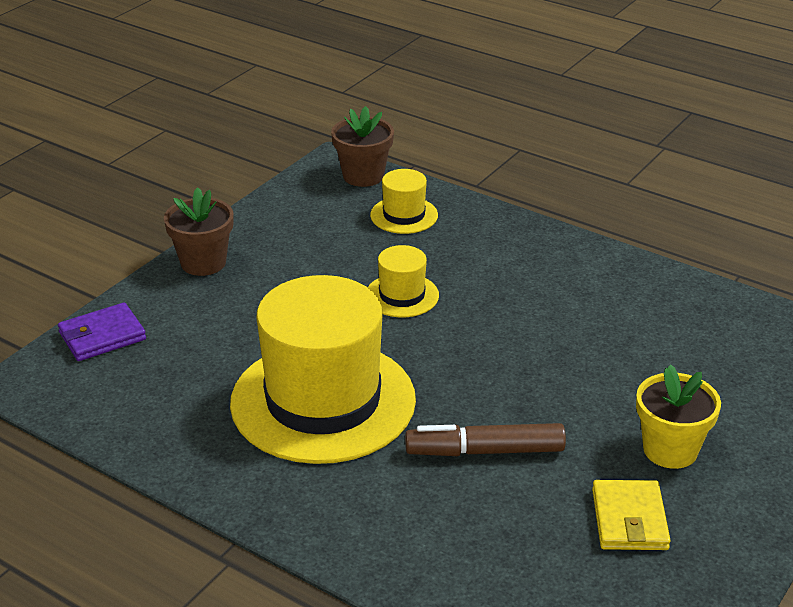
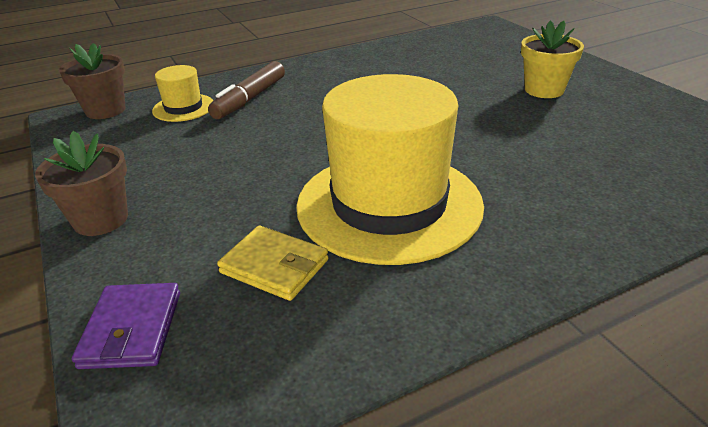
camera: 60 degrees left, 0 degrees up
(402, 295) = (284, 133): yellow hat -> none
(485, 451) = (507, 149): brown marker -> brown marker (250, 99)
(629, 519) = (610, 119): yellow wallet -> yellow wallet (274, 266)

